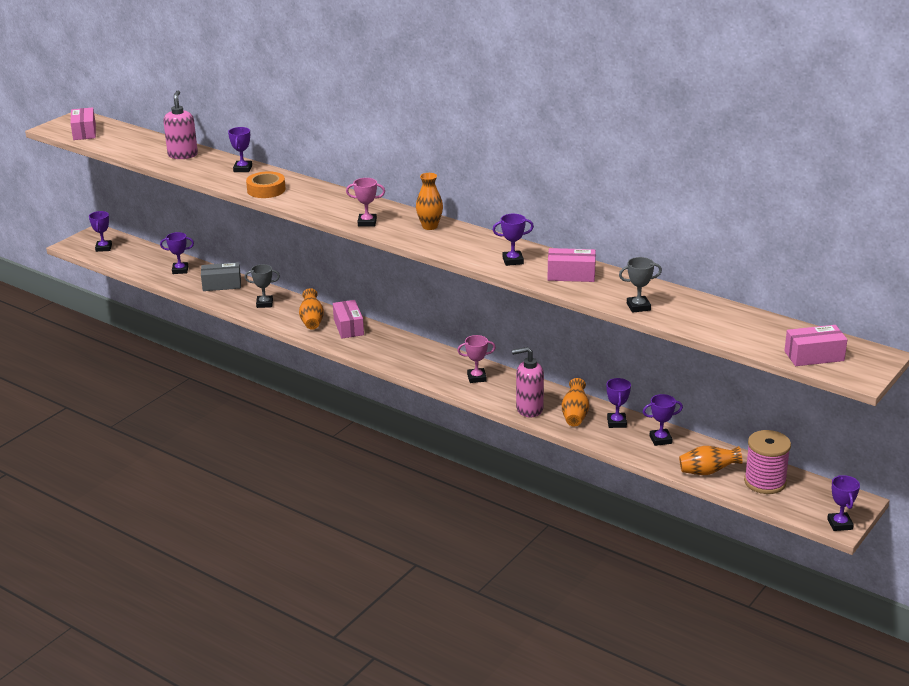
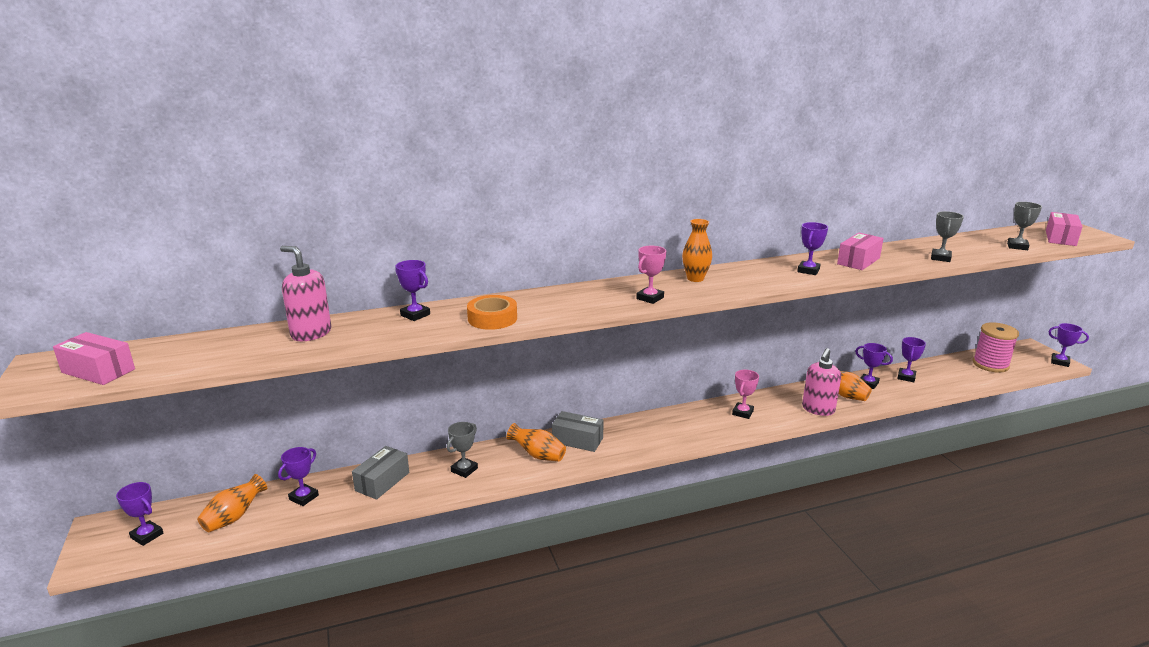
camera: 55 degrees left, 5 degrees down
(348, 327) = (577, 440): pink box -> grey box
(707, 472) = (965, 378): orange vase -> orange vase (234, 517)
(740, 337) = (1017, 246): none -> grey trophy

